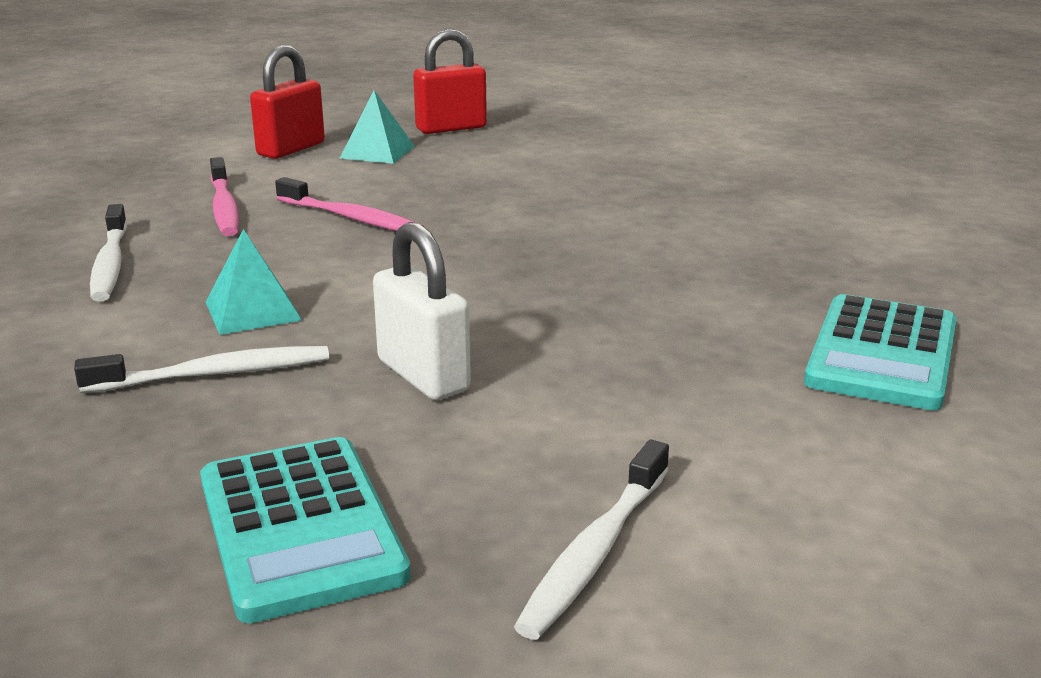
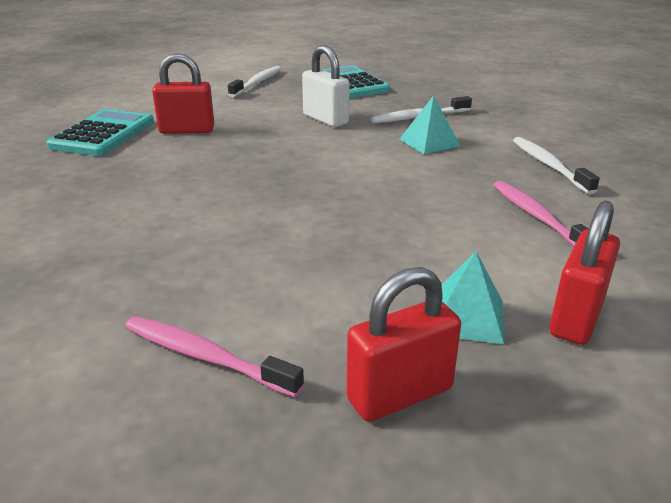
camera: 175 degrees right, 5 degrees up
(351, 218) = (423, 210): pink toothbrush -> pink toothbrush (206, 357)
(716, 357) = (187, 130): none -> red padlock

